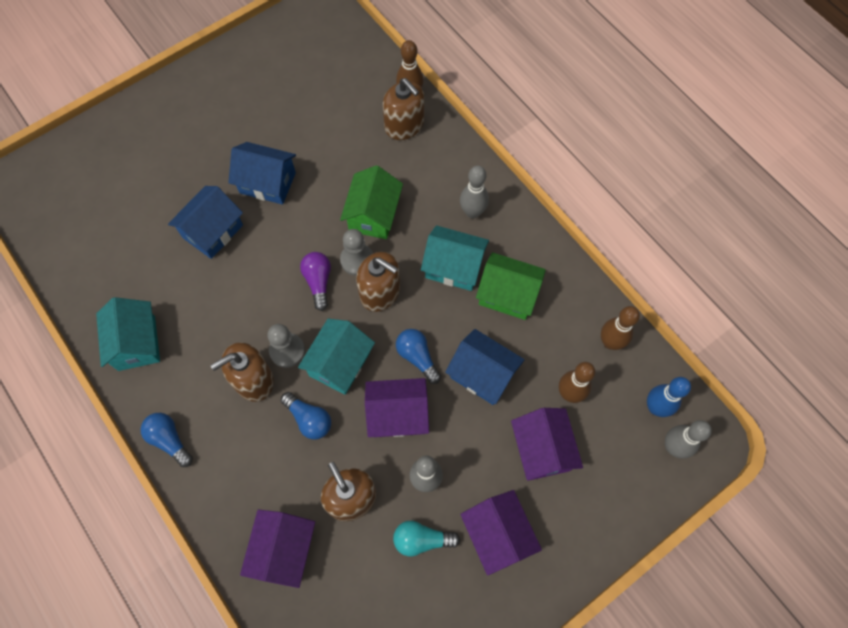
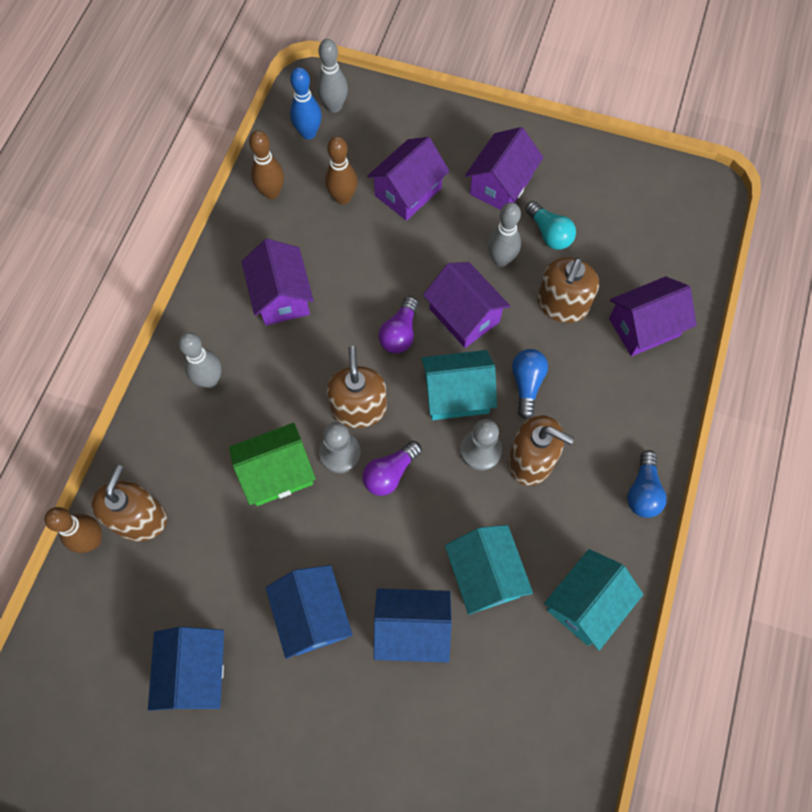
camera: 125 degrees left, 0 degrees up
(417, 357) = (400, 333): blue light bulb -> purple light bulb
(454, 267) = (284, 359): turquoise house -> turquoise house (485, 575)
(482, 374) = (376, 272): blue house -> blue house (195, 672)
(507, 294) = (281, 296): green house -> purple house

